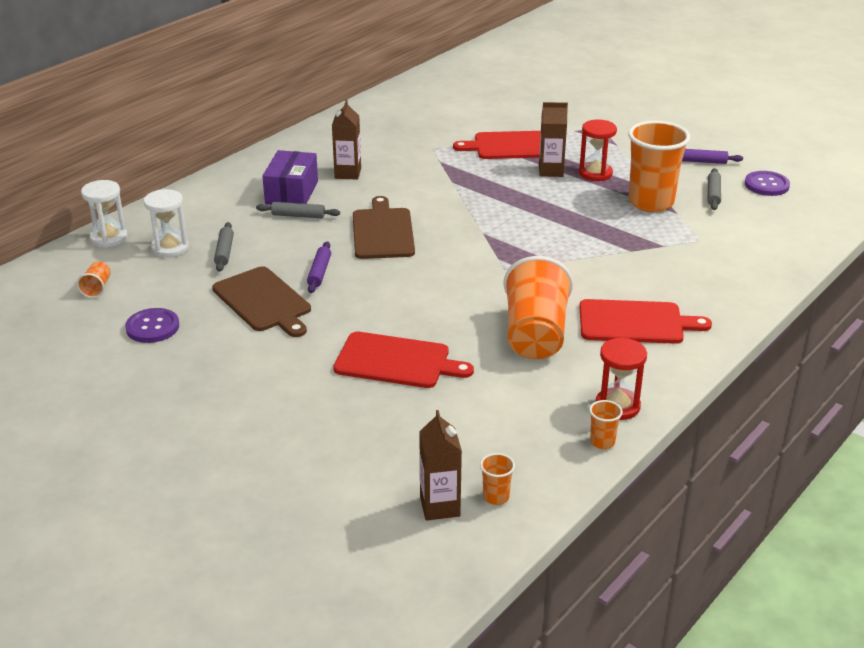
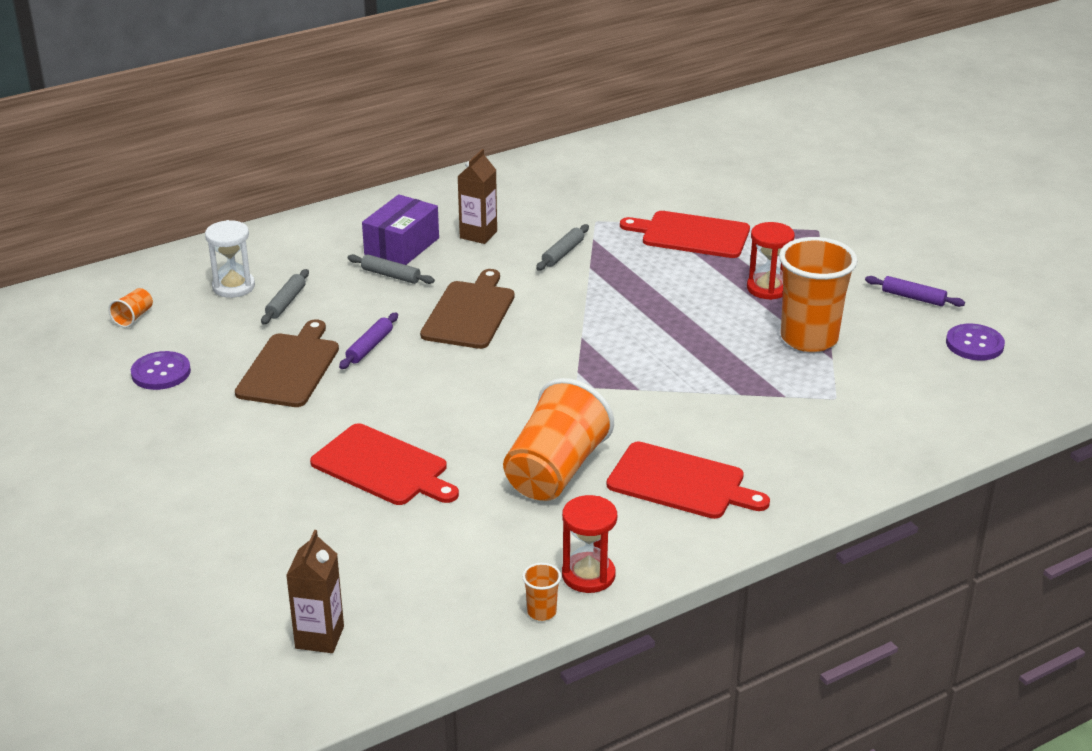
camera: 20 degrees right, 0 degrees up
(109, 238) = (180, 263): white hourglass -> none
(263, 301) = (290, 368): brown cutting board -> brown cutting board turned 150 degrees counterclockwise
(496, 497) = (384, 643): orange cup -> none
(551, 171) = (715, 275): brown carton -> none
(713, 194) = (896, 343): grey rolling pin -> grey rolling pin (563, 253)

